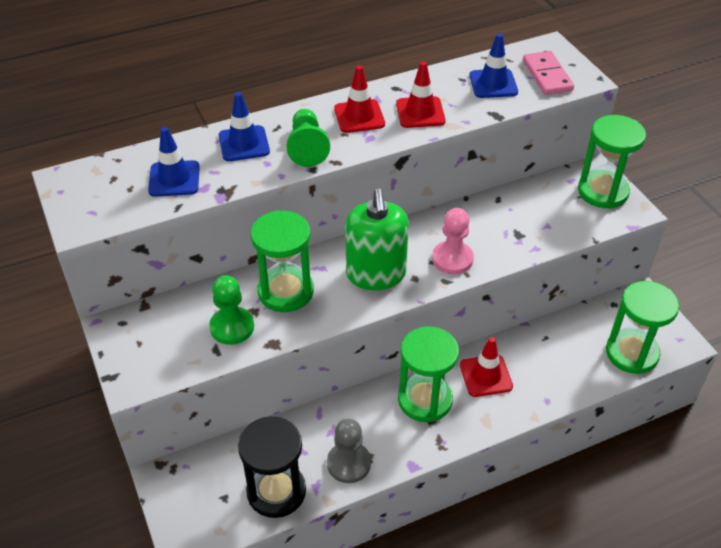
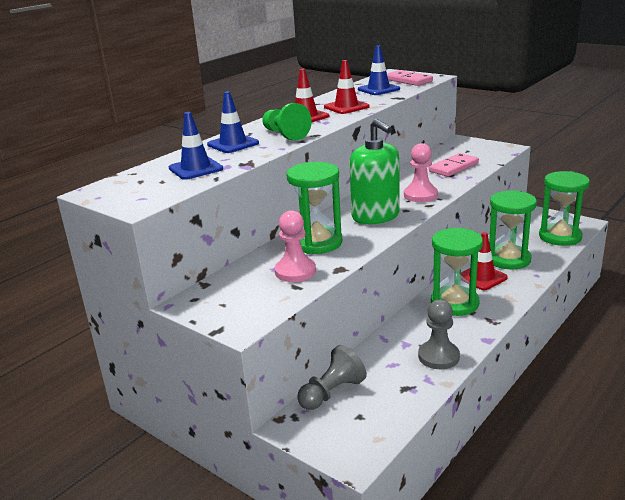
camera: 25 degrees left, 20 degrees down
(222, 457) = (332, 393): none -> grey pawn
(232, 327) = (295, 271): green pawn -> pink pawn
(276, 491) = (399, 395): black hourglass -> none
(535, 222) = (453, 167): none -> pink domino
(602, 192) = (477, 146): green hourglass -> green hourglass (508, 259)

